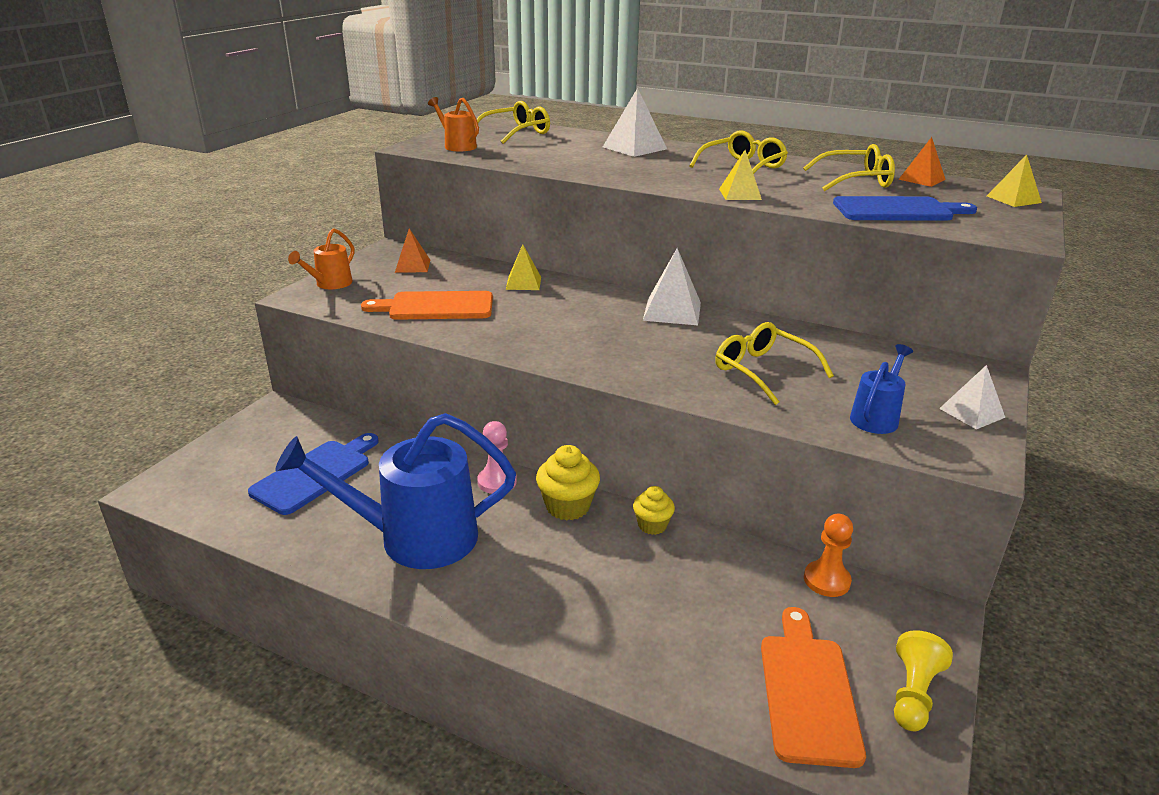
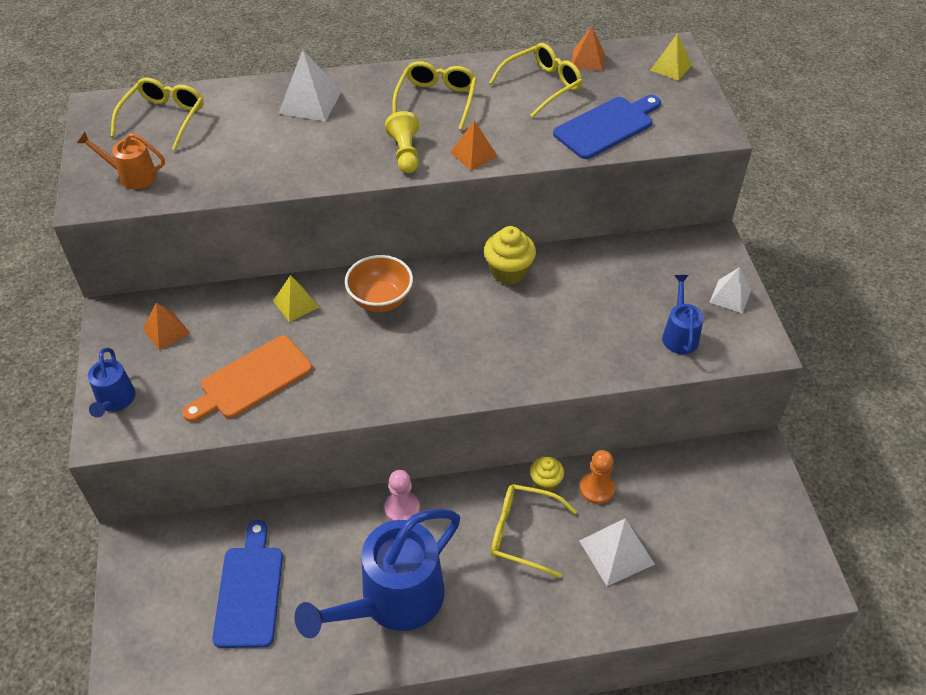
camera: 35 degrees left, 20 degrees up
(330, 284) = (115, 401): orange watering can -> blue watering can
(567, 506) = (474, 500): yellow cupcake -> yellow cupcake (508, 271)
(594, 302) = (380, 300): none -> orange bowl
(672, 311) = (452, 280): white pyramid -> white pyramid (616, 552)
(740, 194) = (473, 154): yellow pyramid -> orange pyramid
(763, 371) = (574, 323): yellow glasses -> yellow glasses (522, 533)
(807, 691) = (729, 559): orange cutting board -> none
(826, 580) = (684, 462): orange pawn -> orange pawn (597, 489)
(913, 694) = (781, 522): yellow pawn -> yellow pawn (405, 153)

